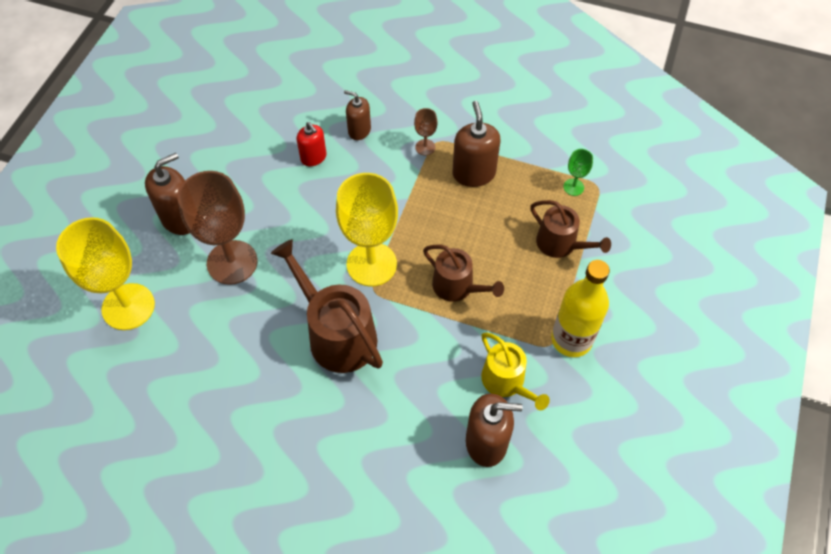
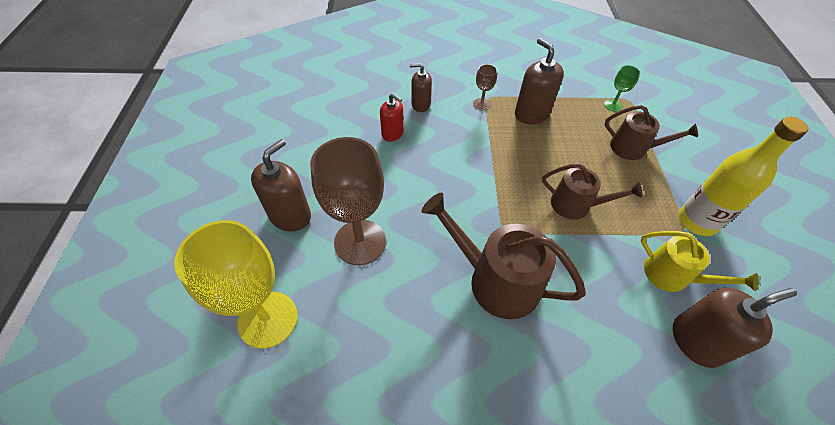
camera: 20 degrees left, 5 degrees down
(371, 264) = (491, 207): yellow goblet -> none

